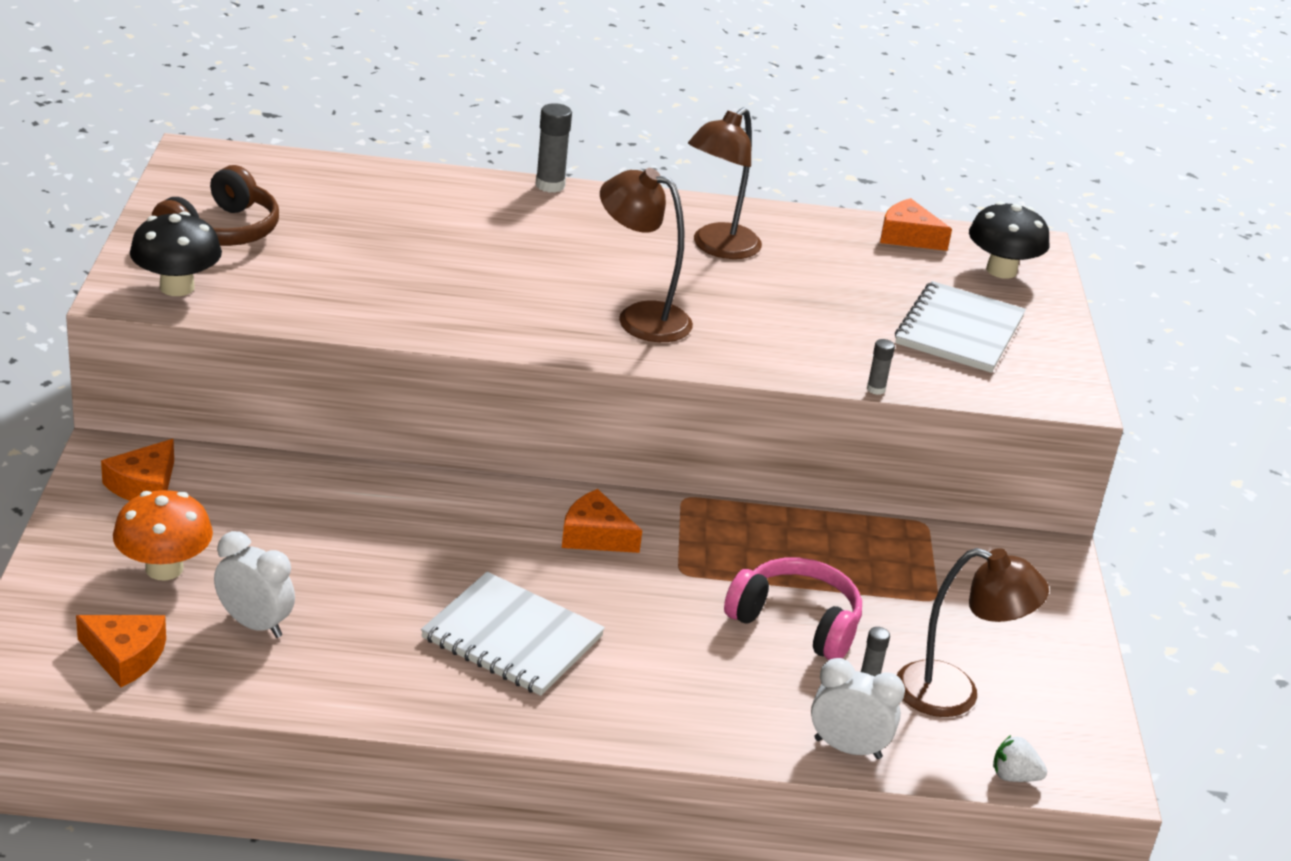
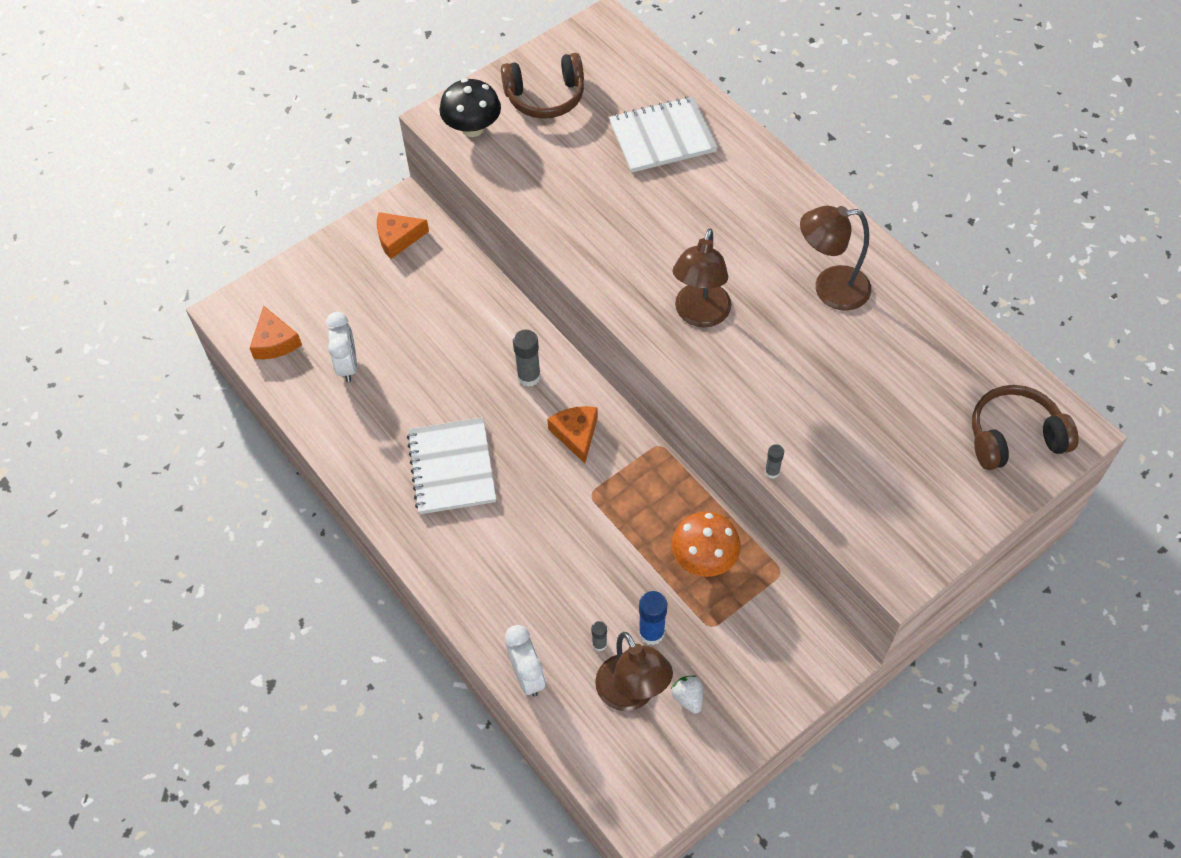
camera: 55 degrees right, 25 degrees up
(164, 568) = (348, 300): orange mushroom -> orange mushroom (704, 558)
(550, 185) = (788, 168): grey glue stick -> grey glue stick (529, 376)
(640, 318) = (699, 315): brown lamp -> brown lamp turned 150 degrees counterclockwise
(796, 623) = (608, 577): pink headphones -> none
(897, 637) = (651, 632): none -> blue glue stick
(908, 236) = (986, 363): orange cheese -> none
(959, 331) = (901, 466): white notebook -> white notebook (662, 137)
(1001, 270) = (1014, 437): black mushroom -> brown headphones
(1014, 776) = (590, 771): white strawberry -> white strawberry (688, 698)

